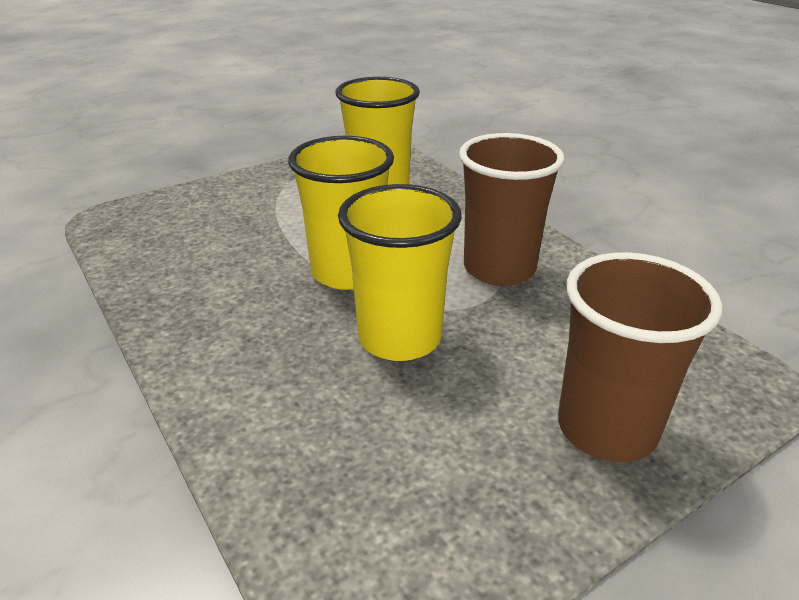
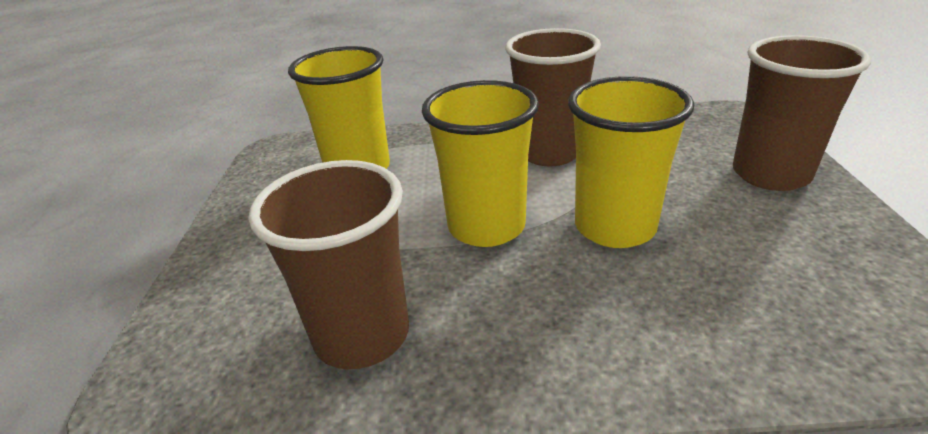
camera: 55 degrees left, 0 degrees up
(191, 264) = (362, 335): none -> brown cup

